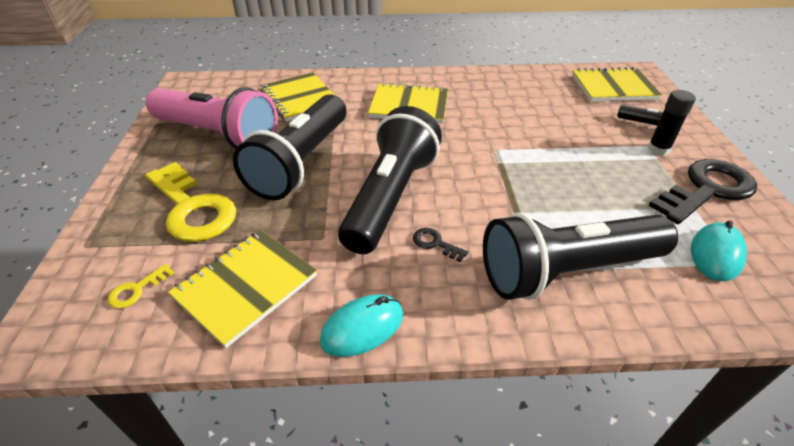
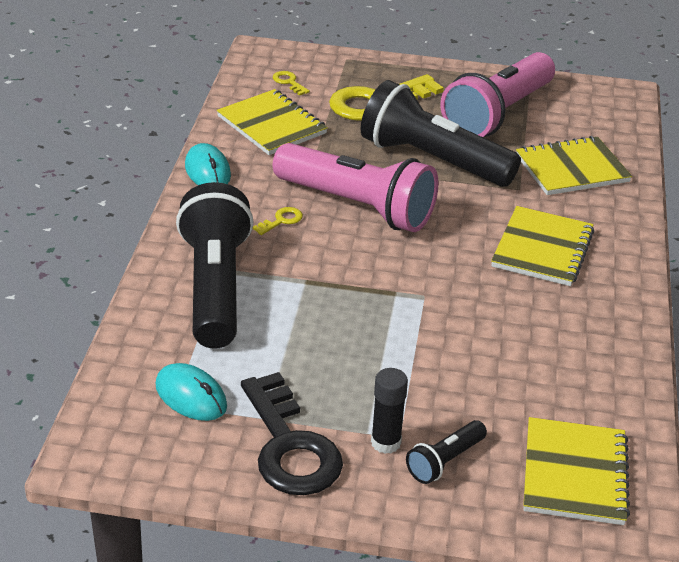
camera: 100 degrees right, 5 degrees down
(391, 197) = (357, 206): black flashlight -> pink flashlight
(435, 243) = (281, 220): black key -> yellow key

